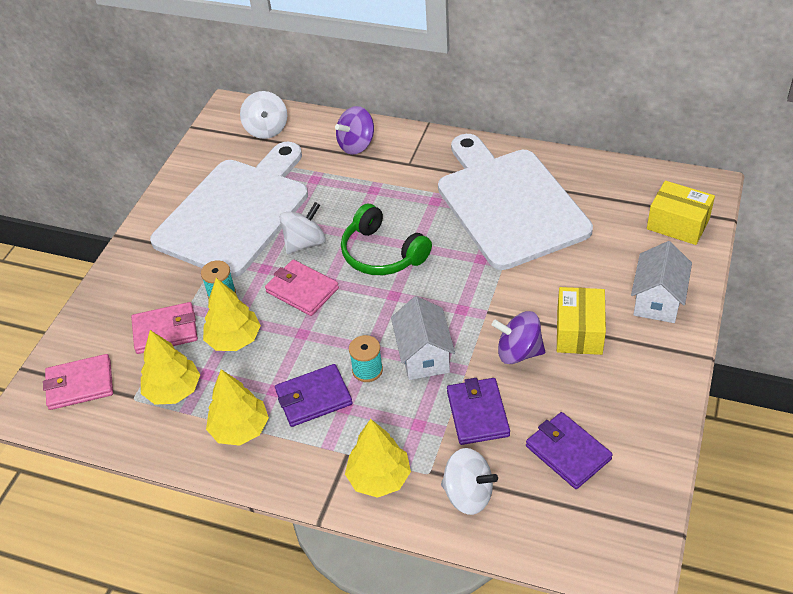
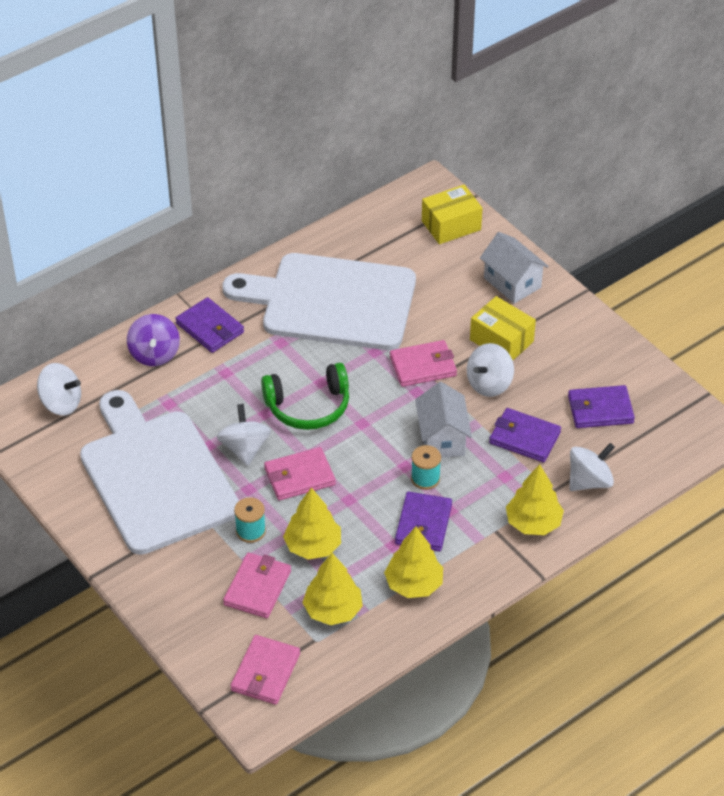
camera: 60 degrees left, 0 degrees up
(411, 157) = (210, 328): none -> purple wallet
(424, 356) = (442, 438): white house -> white house turned 60 degrees clockwise
(495, 297) = (423, 366): none -> pink wallet
(518, 352) = (489, 384): purple spinning top -> white spinning top

